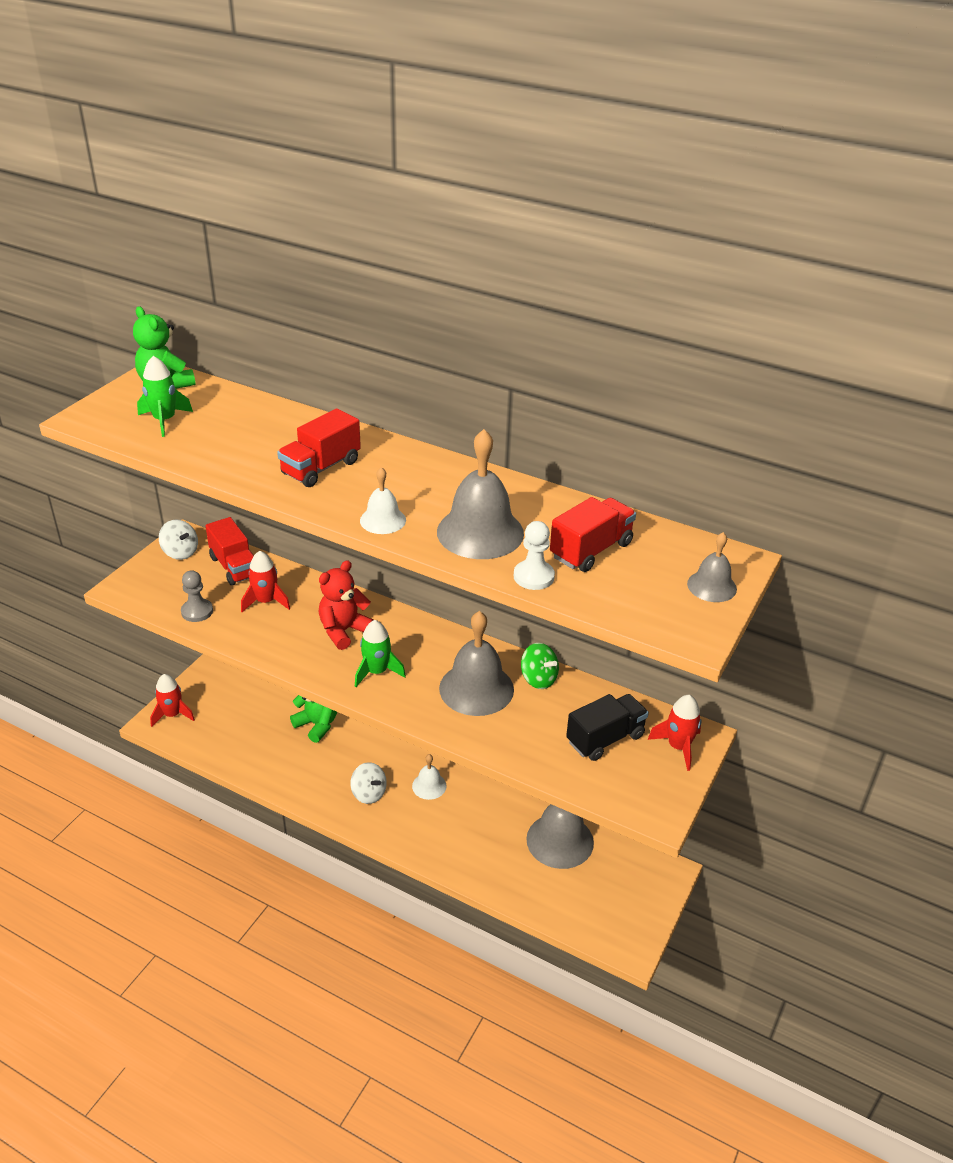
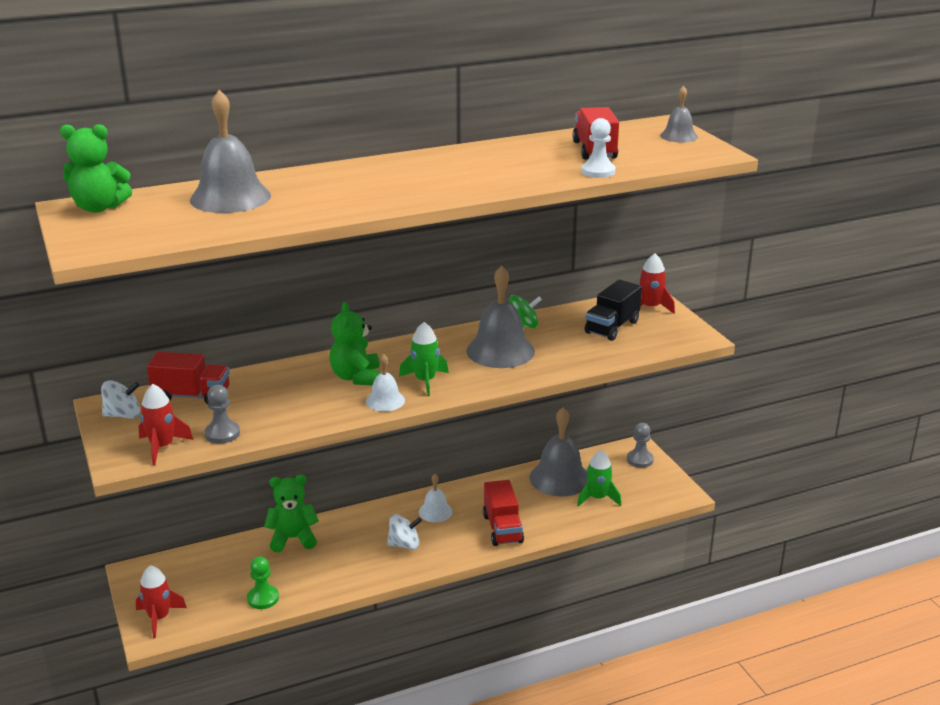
camera: 50 degrees left, 10 degrees down
(165, 420) = (162, 222): green rocket -> green rocket (597, 498)
(236, 753) = (263, 598): none -> green pawn
(266, 601) = (264, 398): red rocket -> red rocket (162, 447)
(321, 468) = (351, 191): red truck -> red truck (502, 529)
(344, 631) = (356, 377): red teddy bear -> green teddy bear
(383, 520) = (458, 191): white bell -> white bell (385, 401)
(480, 532) = (523, 170): grey bell -> grey bell (230, 197)
(605, 739) = (612, 327): black truck -> black truck turned 150 degrees counterclockwise
(652, 884) = (639, 460): none -> grey pawn

